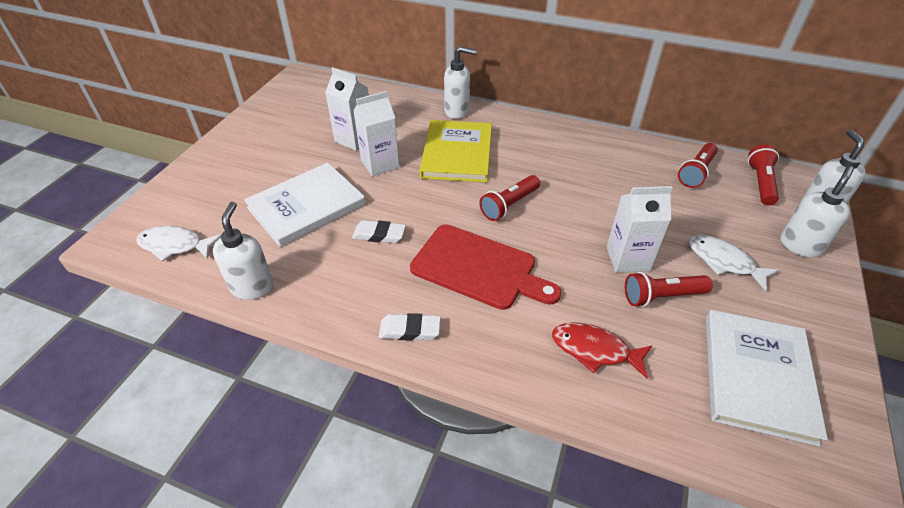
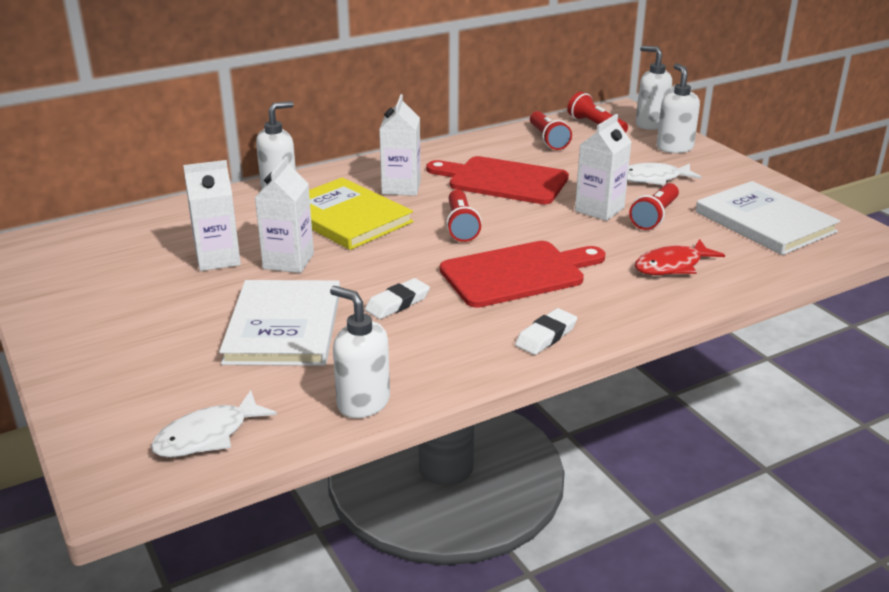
camera: 50 degrees left, 15 degrees down
(525, 151) = (401, 187): none -> white carton
(599, 187) = (503, 181): none -> red cutting board

